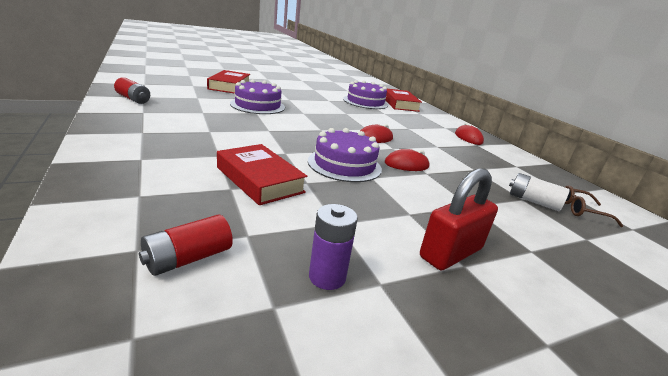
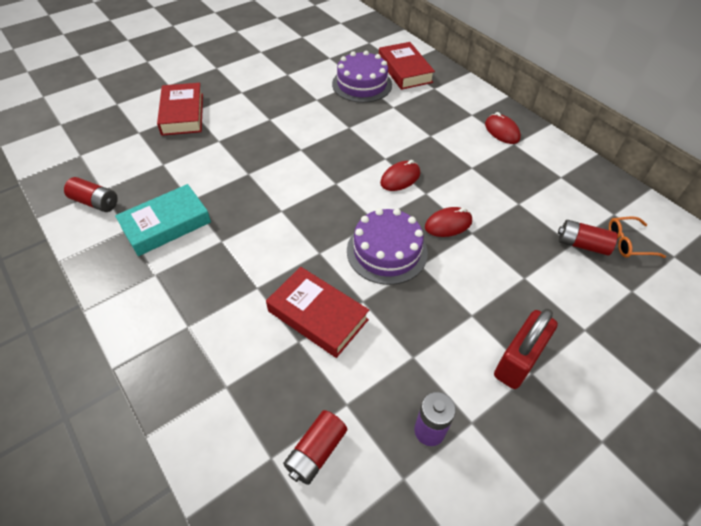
camera: 10 degrees left, 25 degrees up
(174, 116) = (166, 224): none -> turquoise book
(258, 105) = (241, 154): purple cake -> none
(533, 201) = (582, 244): white battery -> red battery
(581, 210) = (627, 243): brown glasses -> orange glasses

